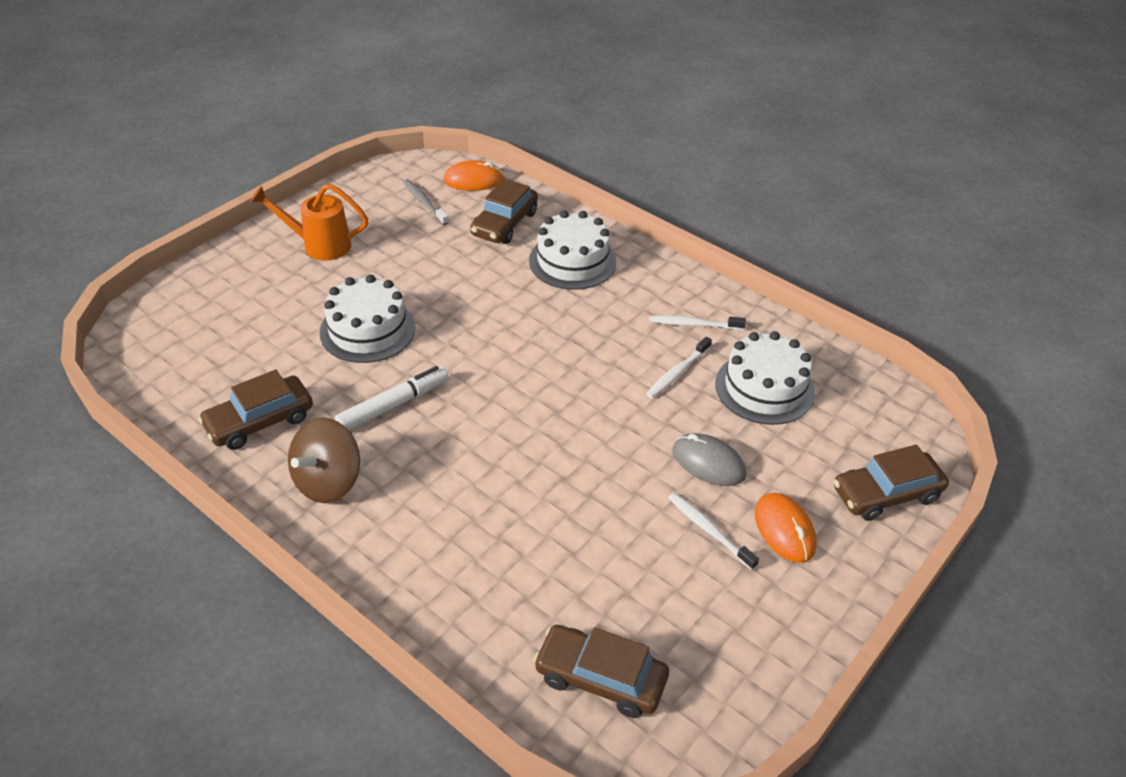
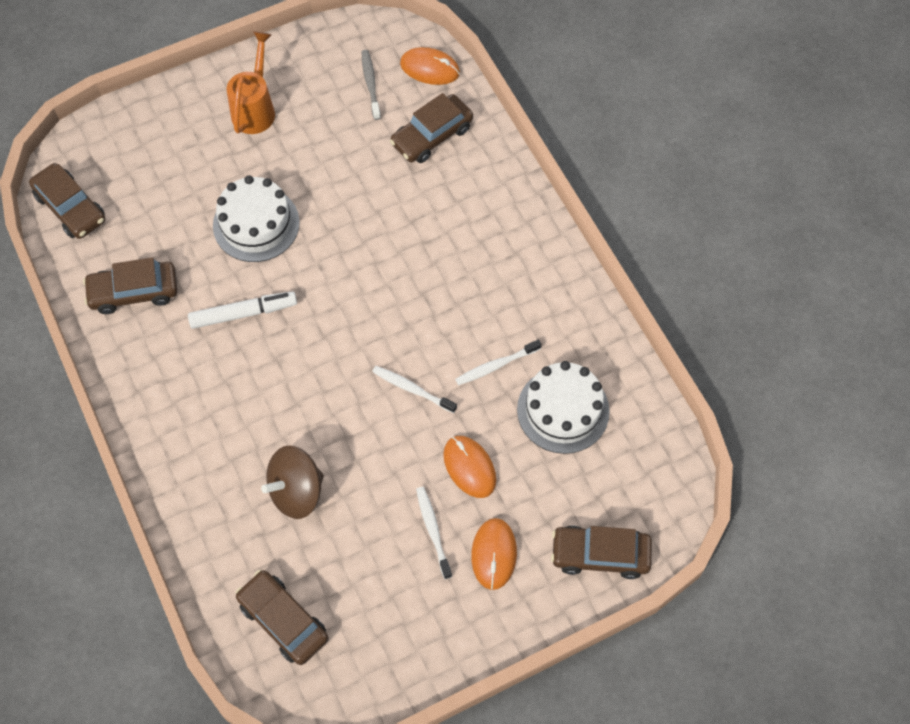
camera: 25 degrees right, 20 degrees up
(152, 370) = (71, 208): none -> brown car
(319, 245) = (255, 109): orange watering can -> orange watering can turned 75 degrees clockwise
(328, 481) = (163, 371): brown spinning top -> brown spinning top (296, 491)
(572, 261) = (471, 204): white cake -> none
(693, 324) = (541, 317): white toothbrush -> white toothbrush (412, 389)
(708, 463) = (469, 467): grey mouse -> orange mouse

